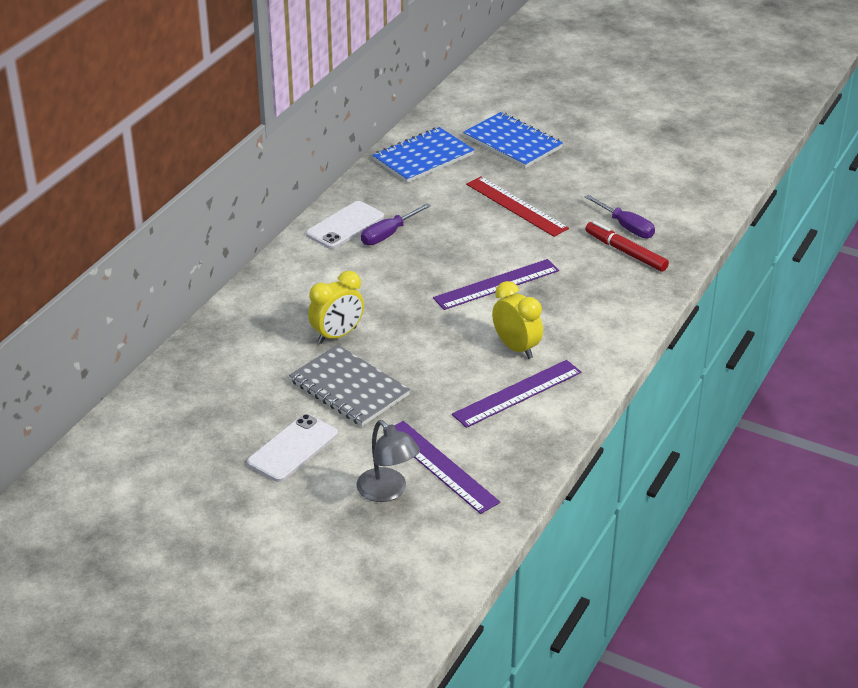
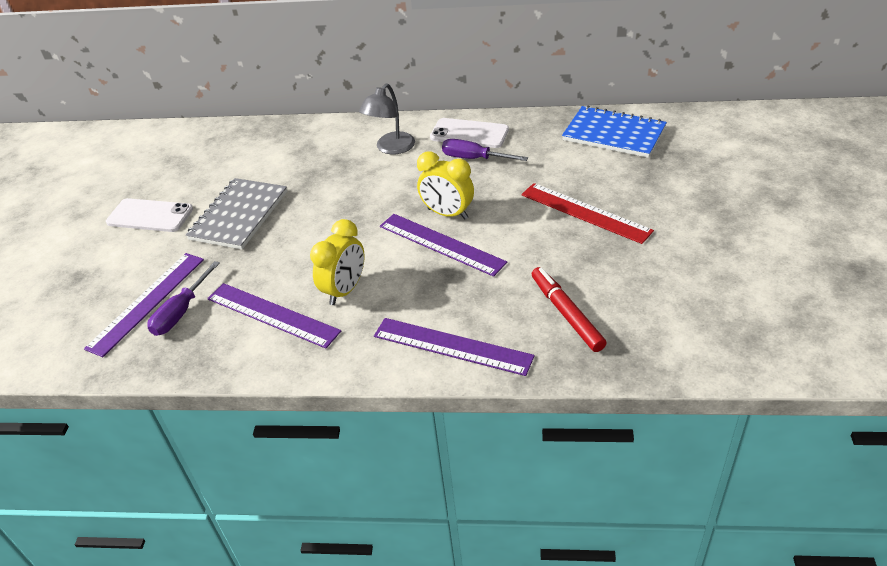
camera: 70 degrees right, 5 degrees up
(337, 335) = (309, 184): yellow clock -> yellow clock (447, 214)
(387, 491) = (105, 284): grey lamp -> grey lamp (391, 148)
(512, 143) = (696, 173): blue notebook -> none
(516, 206) = (585, 212): red ruler -> red ruler turned 75 degrees counterclockwise
(622, 311) = (452, 346): none -> purple ruler
(625, 252) = (566, 314): red marker -> red marker turned 45 degrees counterclockwise
(626, 227) = (615, 299): purple screwdriver -> purple screwdriver (181, 313)

